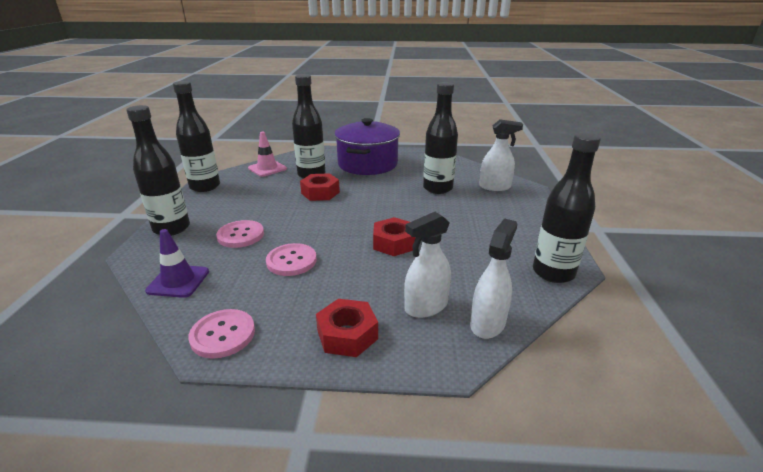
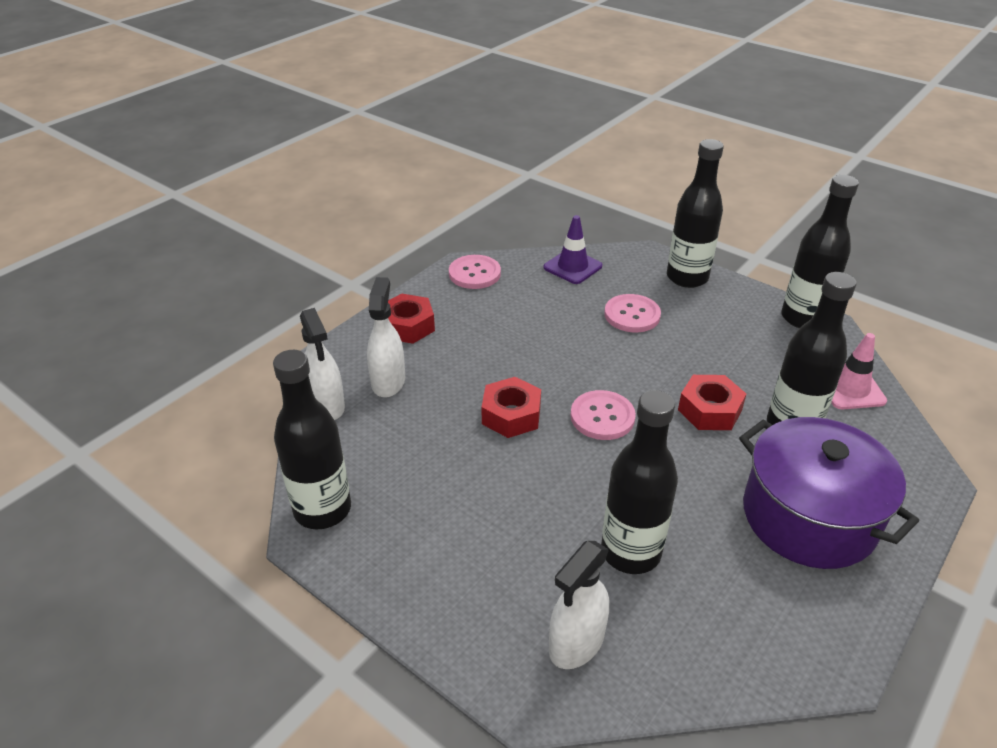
camera: 125 degrees right, 10 degrees up
(291, 261) = (546, 332): pink button -> pink button (602, 417)

